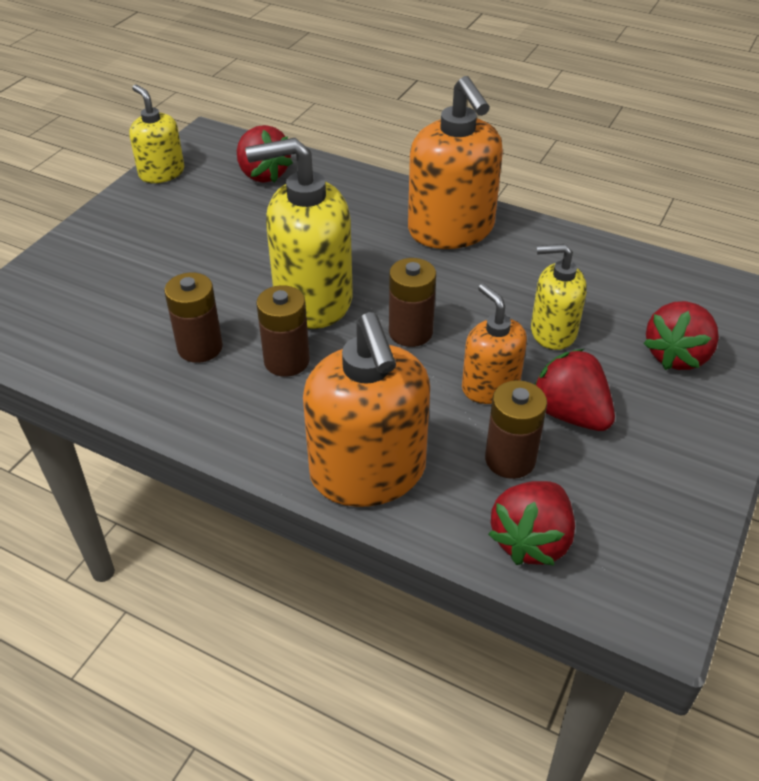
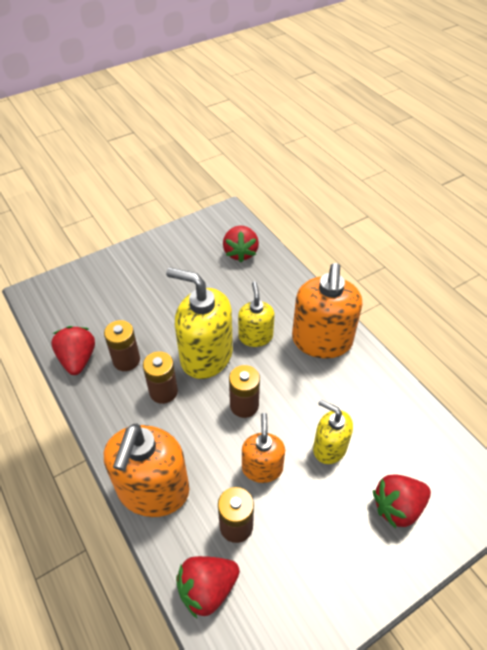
camera: 30 degrees right, 5 degrees up
(161, 173) = (186, 230): yellow soap dispenser -> yellow soap dispenser (255, 336)
(570, 414) = (295, 513): red strawberry -> red strawberry (78, 359)

